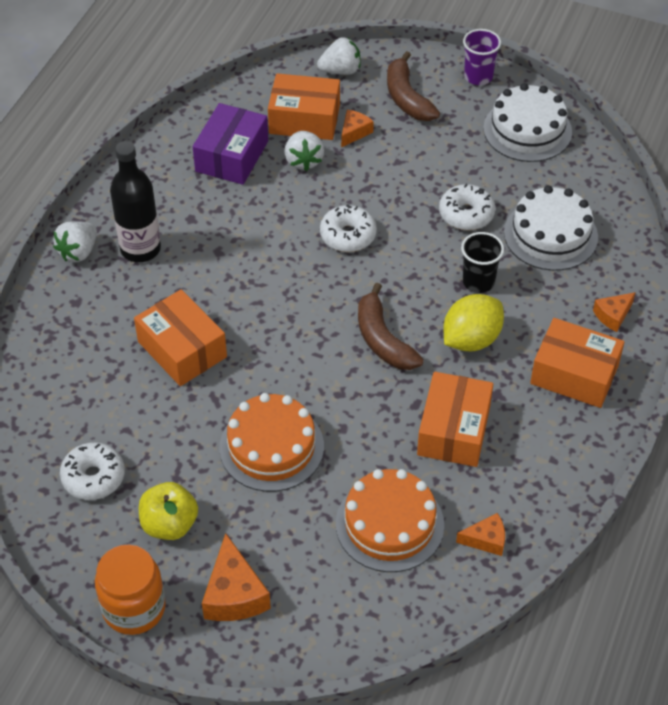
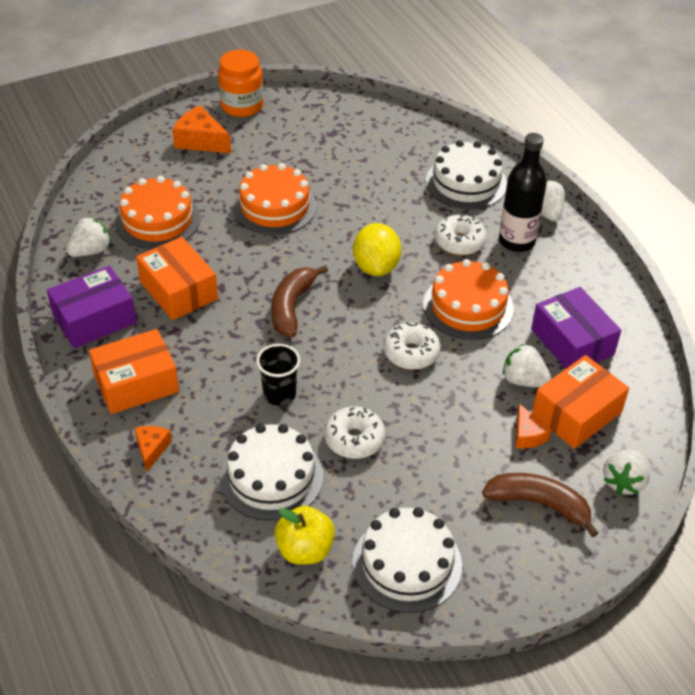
camera: 130 degrees right, 5 degrees down
(86, 330) = (466, 182): none -> white cake
(93, 477) = (345, 132): white donut -> white donut (459, 242)
(169, 524) = (275, 142): yellow apple -> yellow apple (305, 550)
(182, 349) = (399, 212): orange box -> none
(258, 233) = (468, 306): none -> orange cake
(383, 339) = (292, 307): brown banana -> brown banana turned 90 degrees counterclockwise
(471, 339) = (235, 351): yellow lemon -> yellow lemon (376, 267)
(478, 77) = (518, 584): purple cup -> none
(486, 540) = (91, 251): orange cheese -> white strawberry
(552, 461) = (94, 319): none -> purple box

